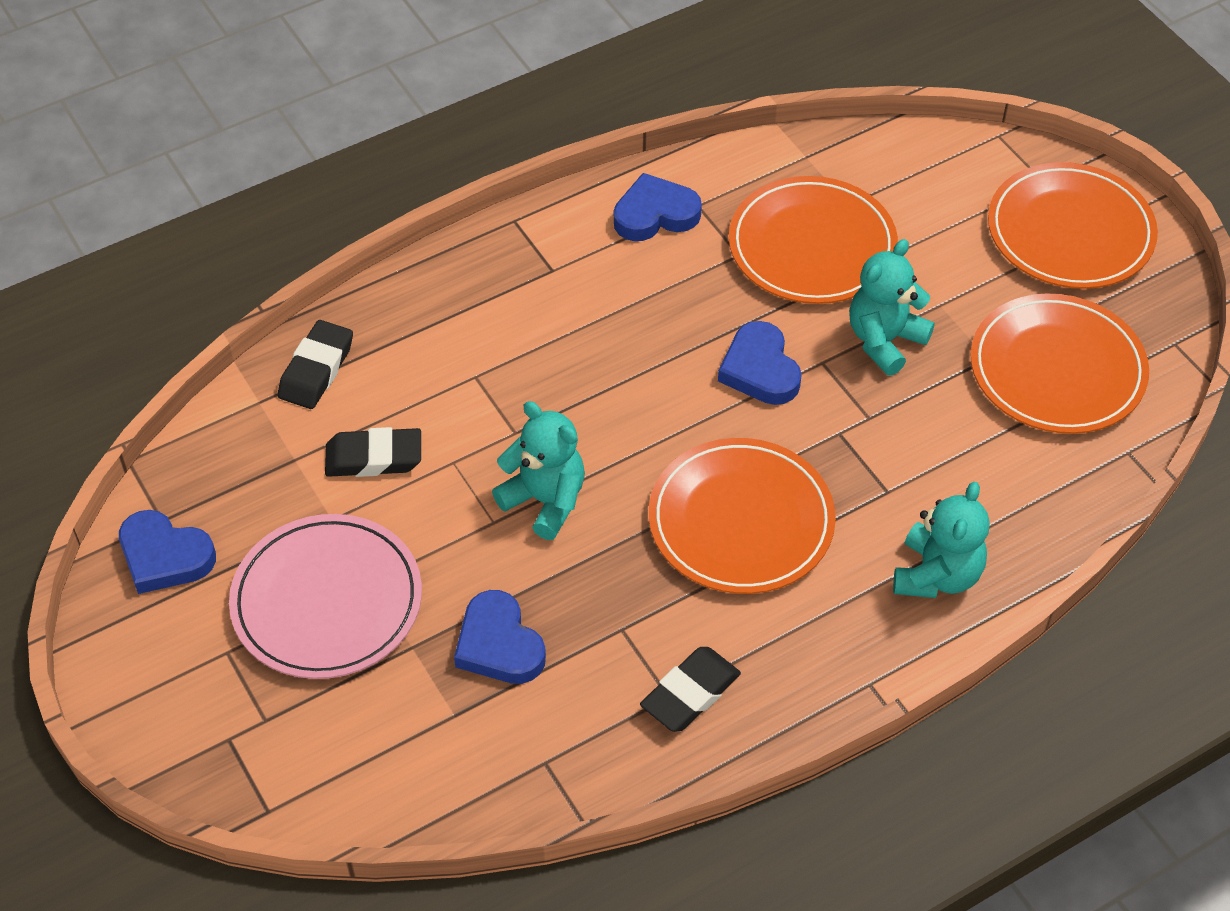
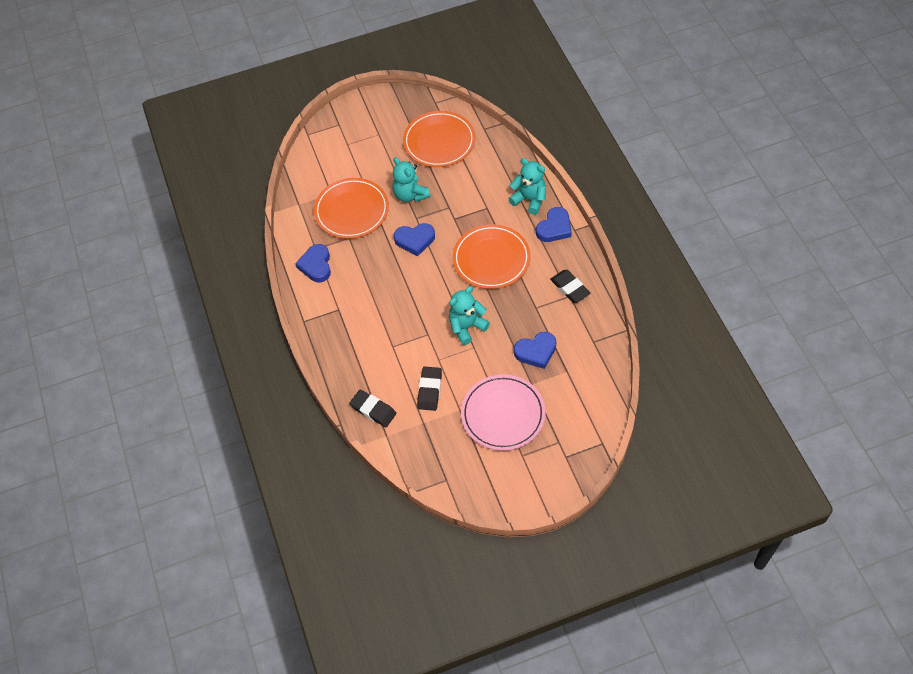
camera: 75 degrees left, 5 degrees up
(165, 556) = (467, 479): blue heart -> blue heart (554, 228)
(1070, 232) = (369, 122): orange plate -> none

